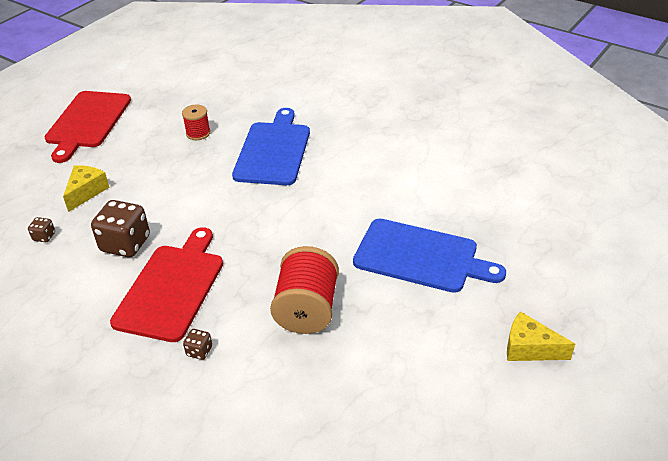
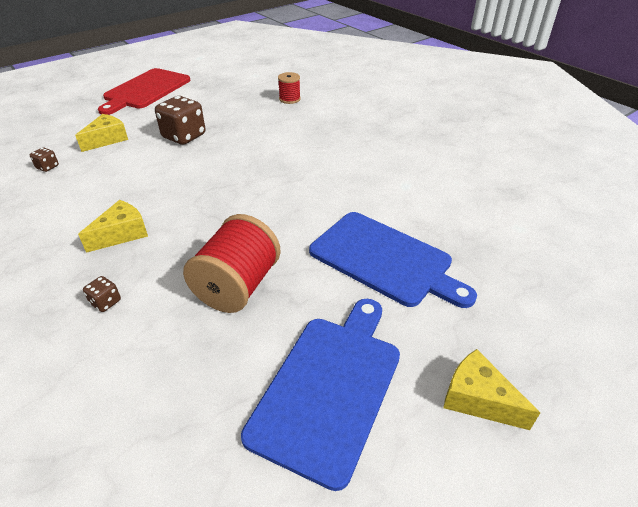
camera: 15 degrees right, 0 degrees up
(125, 244) = (108, 187): brown dice -> brown dice (184, 136)
(172, 288) = (122, 234): red cutting board -> yellow cheese
(198, 133) = (228, 112): red spool -> red spool (289, 99)
(273, 151) = (286, 136): blue cutting board -> blue cutting board (330, 387)

